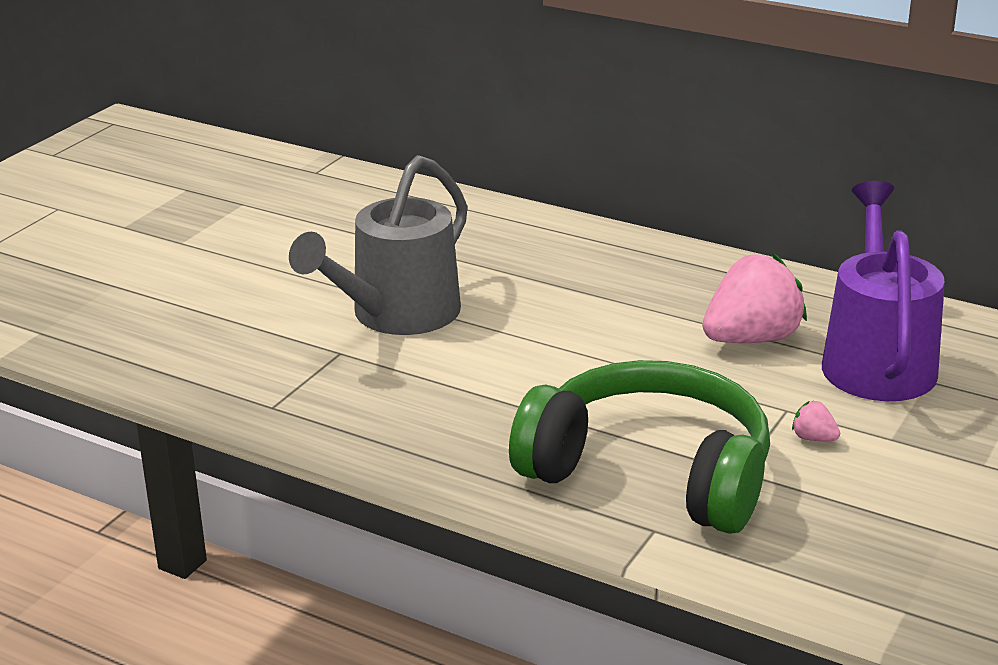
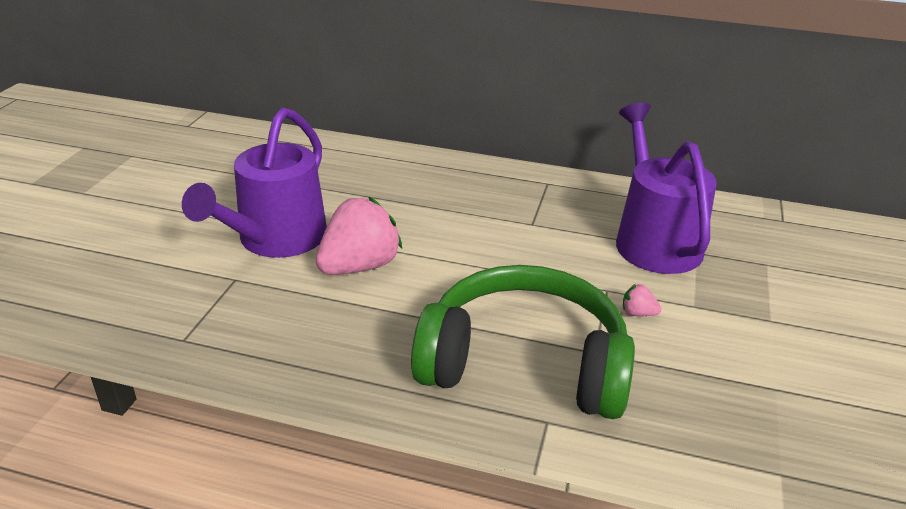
camera: 15 degrees left, 5 degrees up
(397, 315) = (276, 239): grey watering can -> purple watering can
(751, 339) = (558, 232): pink strawberry -> pink strawberry (359, 266)

